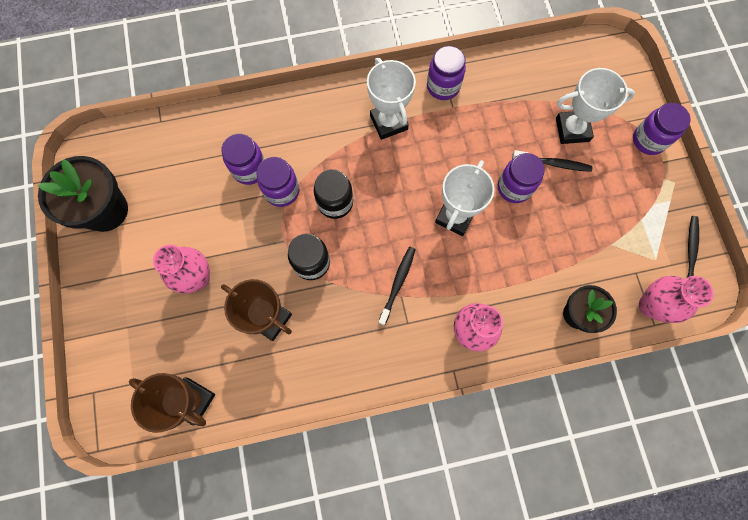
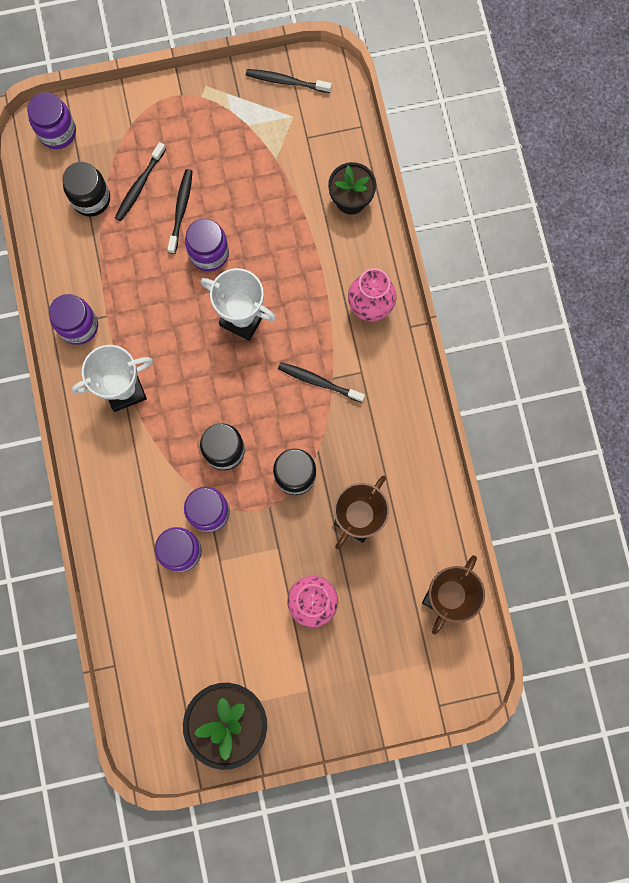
camera: 90 degrees left, 5 degrees up
(556, 92) = (91, 199): none -> black jar
(572, 129) = (139, 186): white trophy -> black toothbrush
(648, 140) = (155, 106): purple jar -> purple jar (57, 132)
(651, 305) = (341, 127): pink vase -> none

